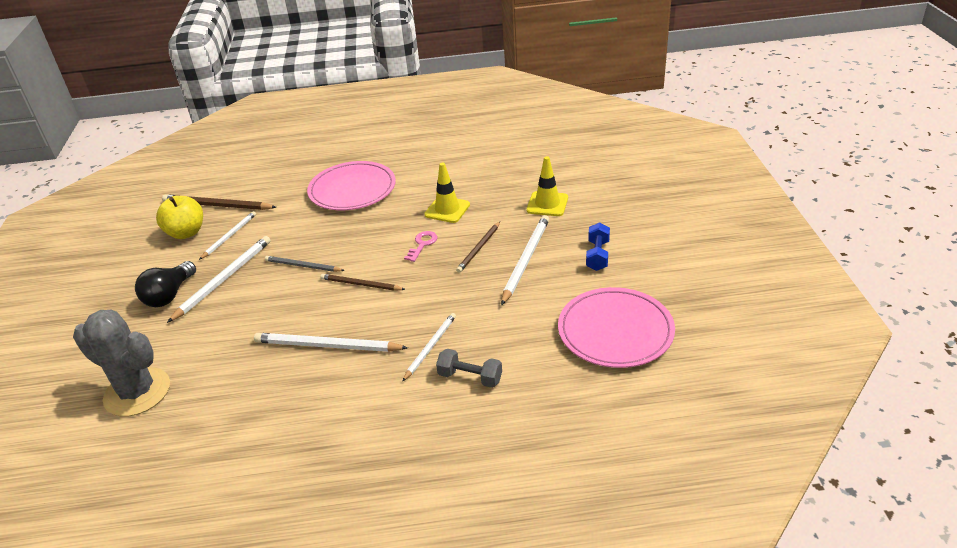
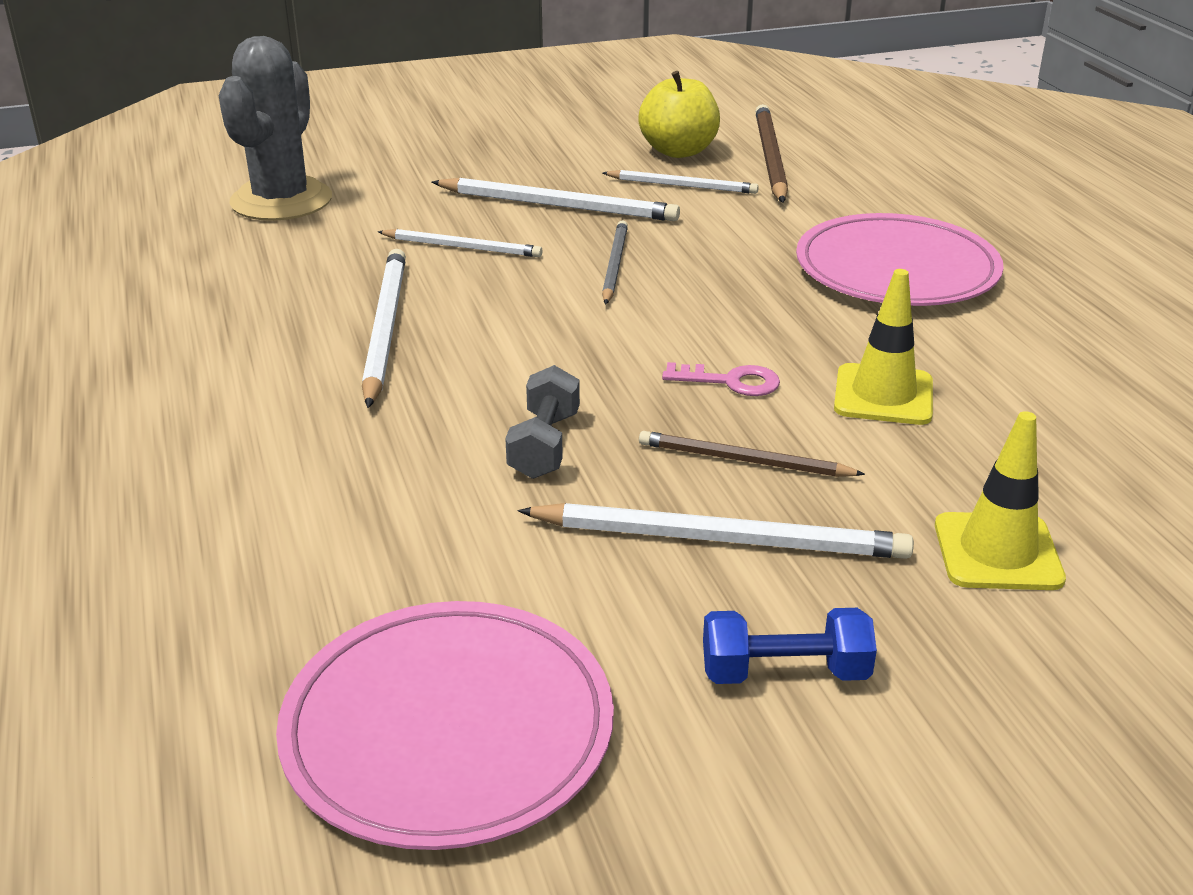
camera: 75 degrees right, 5 degrees down
(169, 295) = (507, 174): black light bulb -> none
(361, 284) = (571, 332): brown pencil -> none
(430, 347) = (382, 441): white pencil -> white pencil (462, 247)
(470, 377) = (286, 503): grey dumbbell -> grey dumbbell (544, 445)

